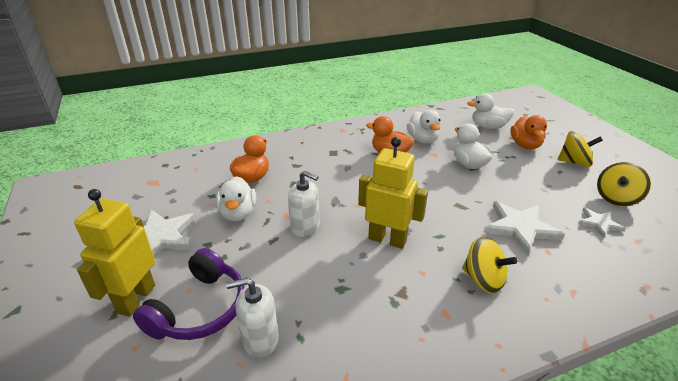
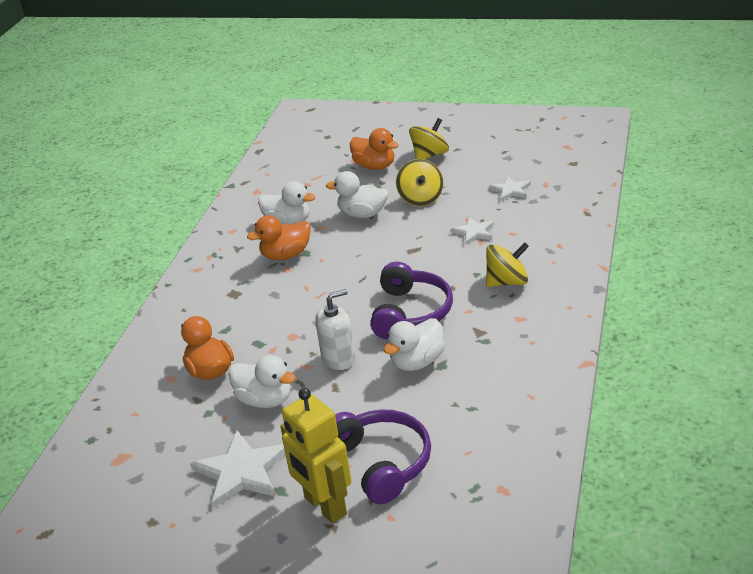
camera: 50 degrees left, 0 degrees up
(260, 340) = (453, 432): white soap dispenser -> none
(387, 239) = (410, 313): yellow robot -> purple headphones
(488, 127) = (319, 170): white duck -> white duck (417, 362)
(520, 228) = (474, 232): white star -> white star, size x0.57
(616, 198) = (494, 164): yellow spinning top -> yellow spinning top (421, 198)

